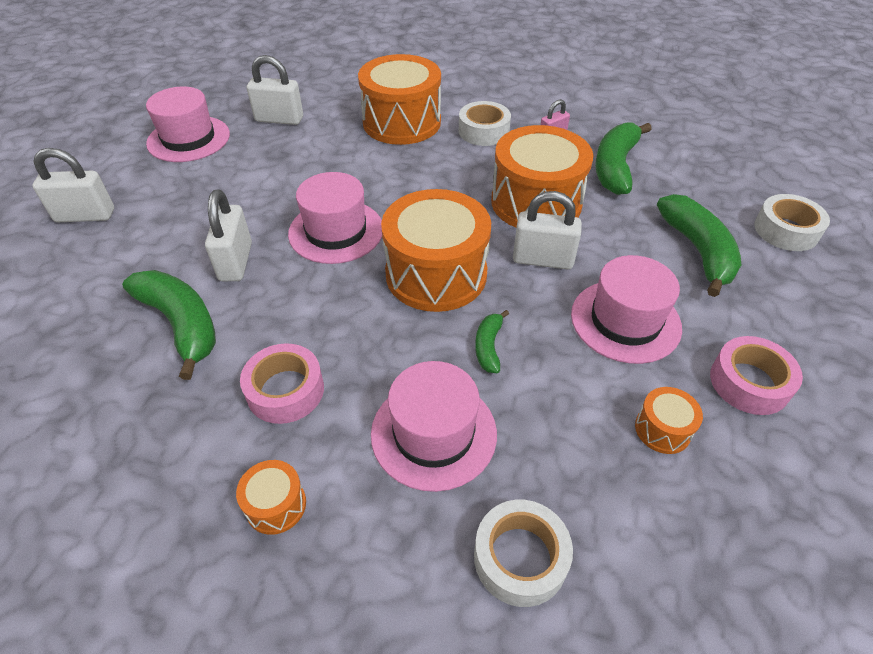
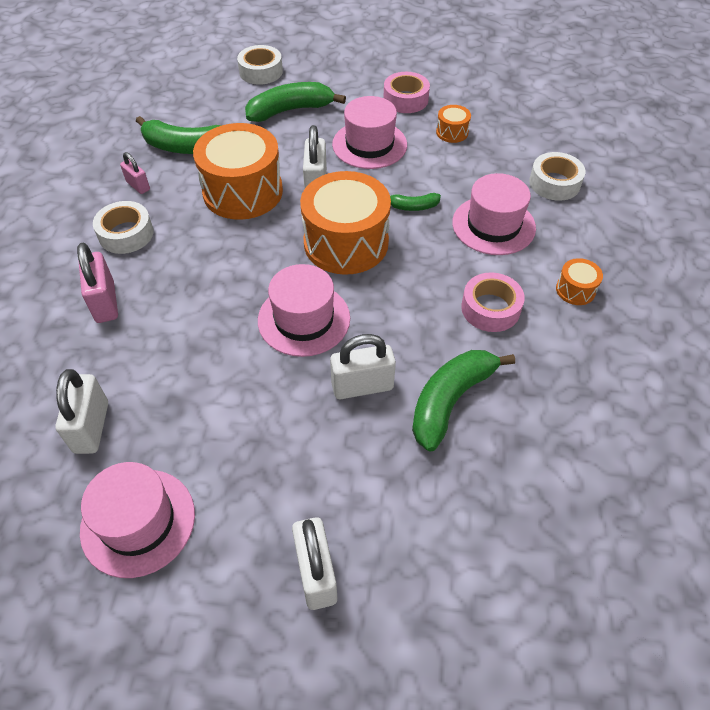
camera: 100 degrees left, 5 degrees up
(401, 122) = (105, 302): orange drum -> pink padlock

